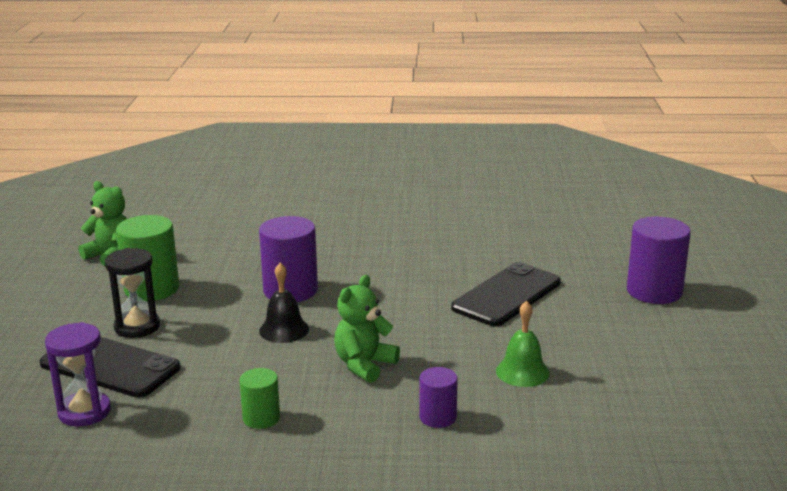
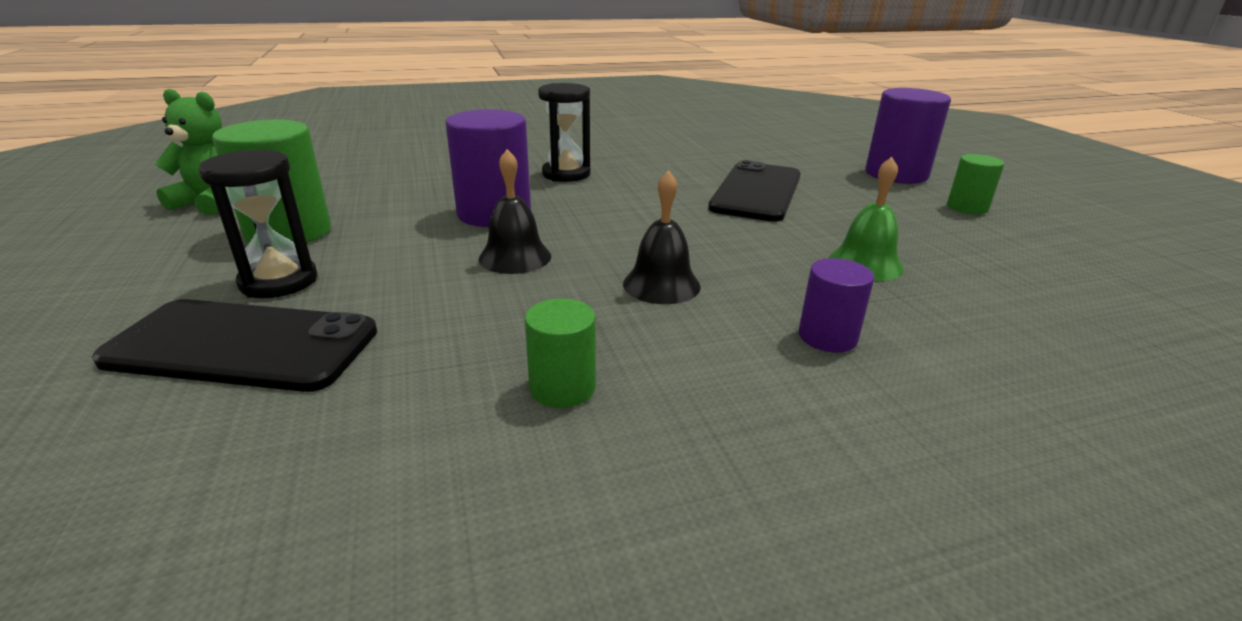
camera: 20 degrees left, 5 degrees up
(84, 412) = (204, 440): purple hourglass -> none
(364, 365) = (661, 284): green teddy bear -> black bell
(367, 257) = (566, 174): none -> black hourglass
(672, 335) = (967, 207): none -> green cylinder

